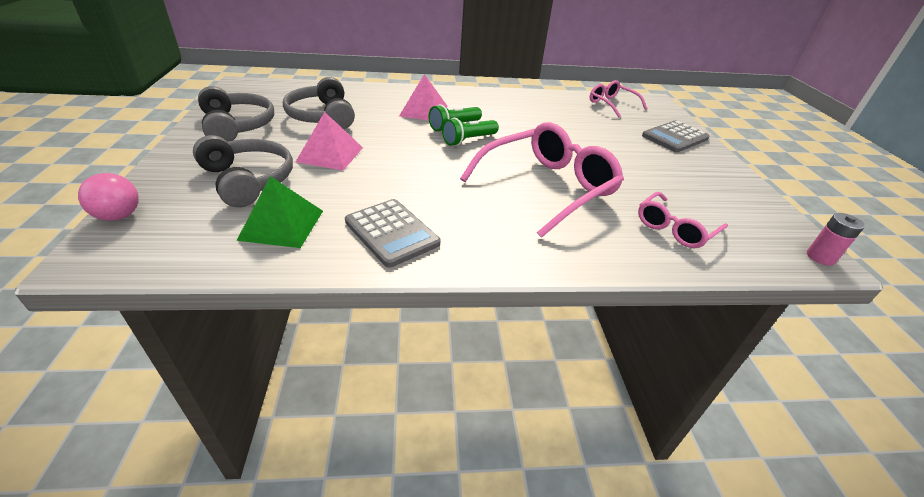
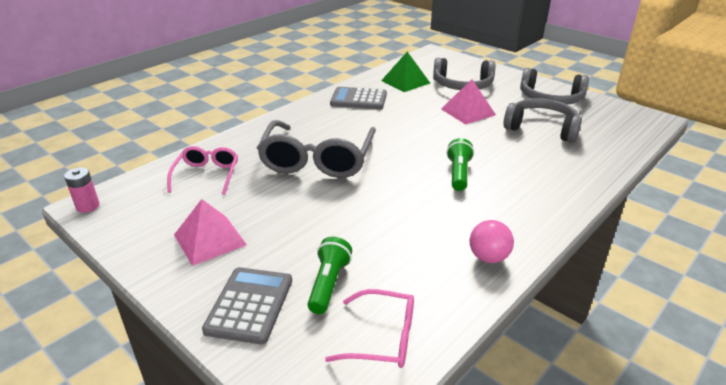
camera: 140 degrees right, 5 degrees down
(119, 216) = (461, 59): pink ball -> pink ball (488, 257)
(423, 111) = (511, 175): pink pyramid -> pink pyramid (210, 239)
(469, 140) = (424, 167): green flashlight -> green flashlight (328, 284)
(547, 187) = (317, 160): pink glasses -> grey glasses

